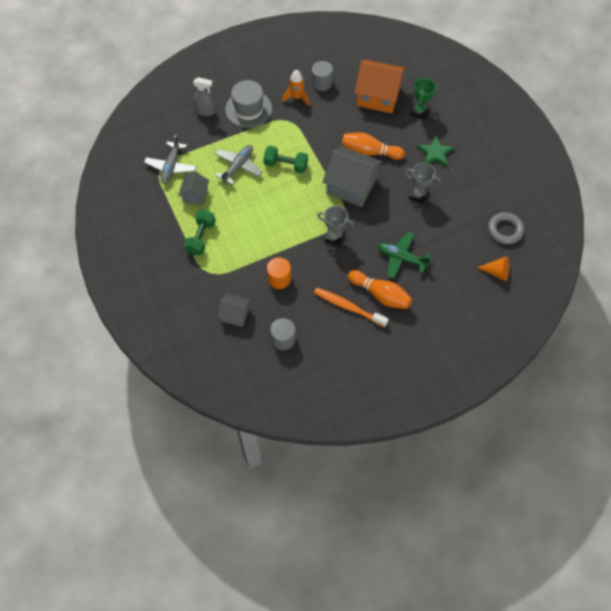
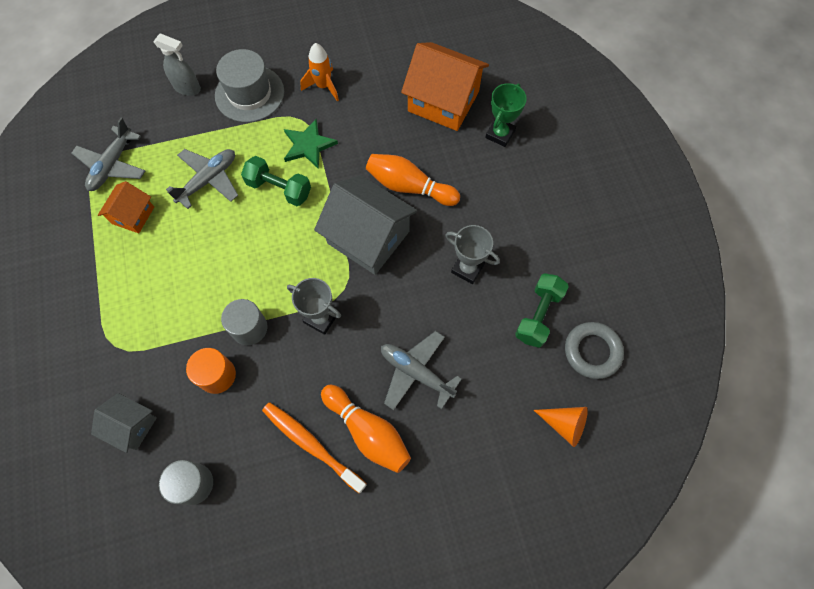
camera: 10 degrees right, 5 degrees up
(195, 195) = (133, 215): grey house -> orange house
(201, 237) = (120, 285): green dumbbell -> green dumbbell (538, 315)
(322, 83) = (365, 70): grey cylinder -> grey cylinder (249, 328)
(401, 258) = (416, 372): green plane -> grey plane
(435, 153) = (508, 204): green star -> green star (308, 145)

